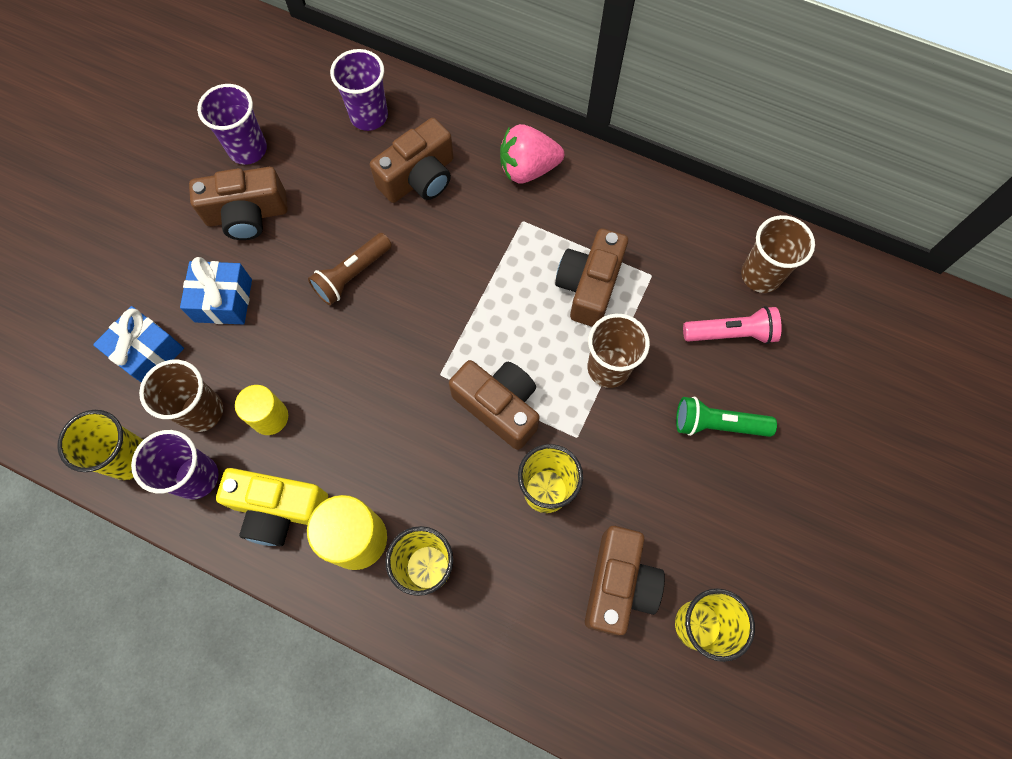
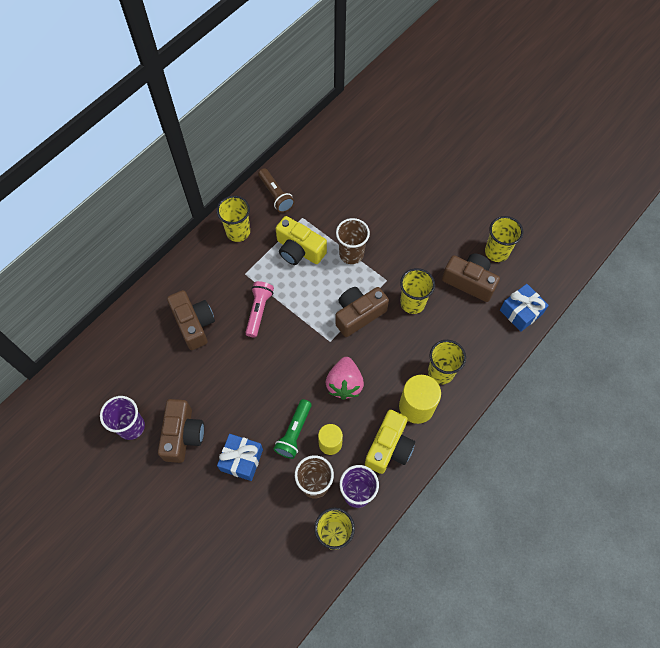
camera: 75 degrees left, 5 degrees down
(148, 353) = (264, 514): blue gift -> blue gift (521, 312)
(352, 275) = (249, 377): brown flashlight -> brown flashlight (276, 195)
(369, 116) = (135, 344): purple cup -> none
(528, 169) = (210, 262): pink strawberry -> pink strawberry (344, 384)
(589, 286) = (299, 250): brown camera -> yellow camera
(592, 190) = (238, 232): none -> yellow cup
(717, 424) = (397, 212): green flashlight -> green flashlight (294, 432)
(731, 333) = (348, 191): pink flashlight -> pink flashlight (259, 311)
(761, 275) = (319, 166): brown cup -> none

